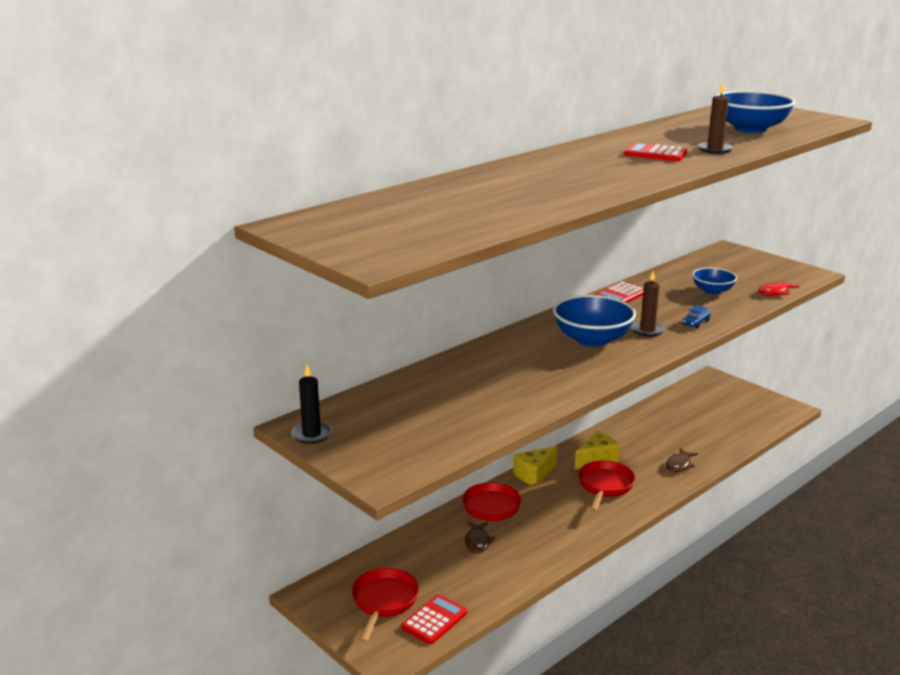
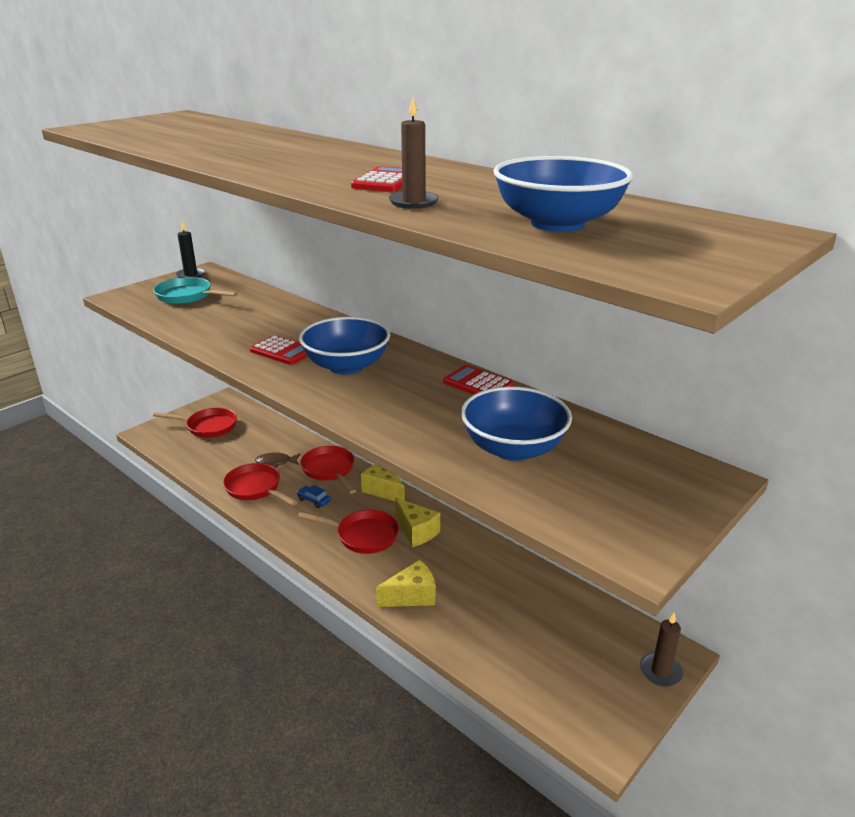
camera: 85 degrees right, 5 degrees up
(395, 429) = (187, 296): none -> turquoise pan
(434, 620) = (181, 448): red calculator -> red calculator (282, 351)
(528, 552) = (255, 488): none -> red pan
(647, 330) = (372, 396): brown candle -> brown candle (660, 671)
(679, 465) = (412, 596): brown fish -> yellow cheese
(695, 323) = (398, 428): blue car -> blue car (314, 500)
(712, 291) = (513, 448): blue bowl -> blue bowl, size x1.68
(775, 292) = (527, 504): red fish -> none

